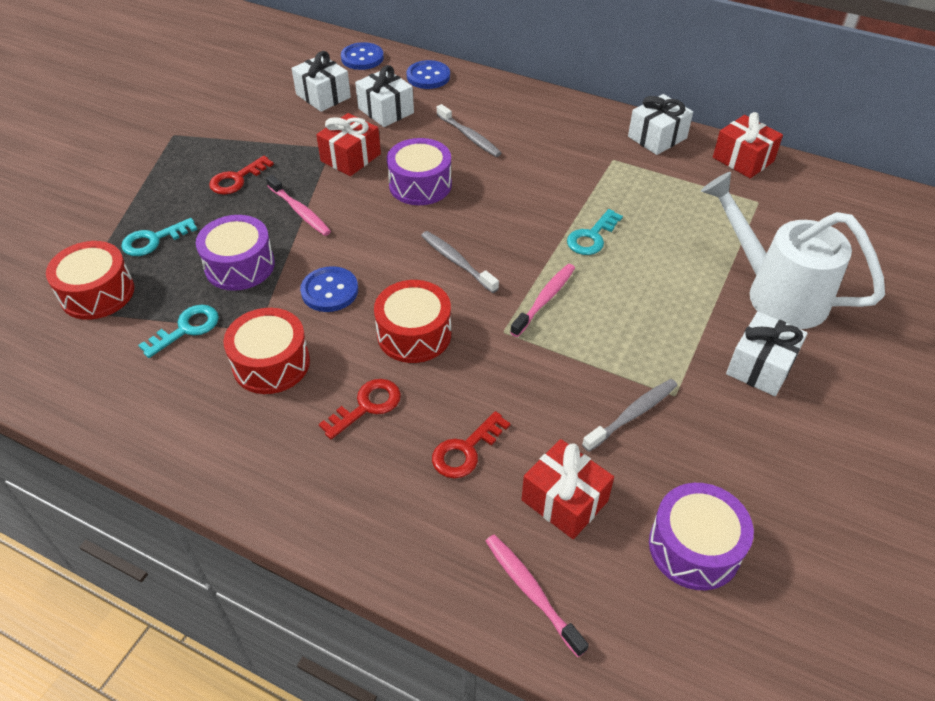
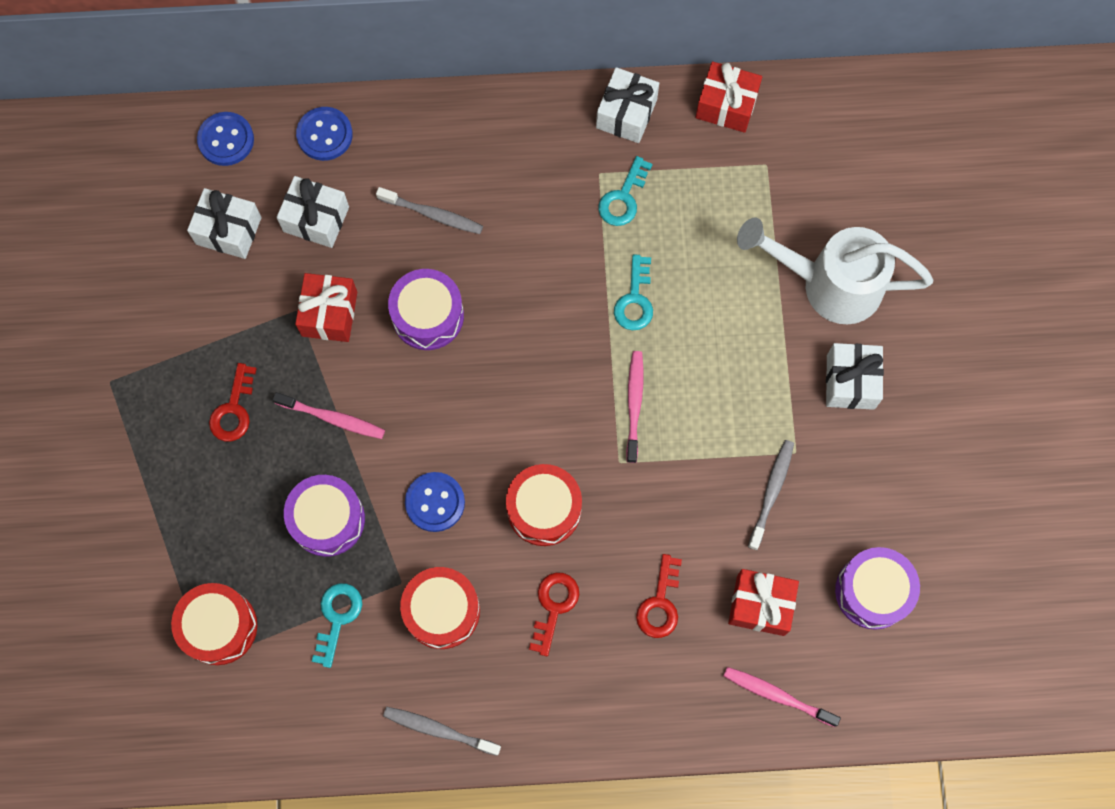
camera: 30 degrees left, 25 degrees up
(153, 240) = (217, 536): turquoise key -> turquoise key (623, 198)
(457, 262) = (528, 401): grey toothbrush -> grey toothbrush (439, 730)

